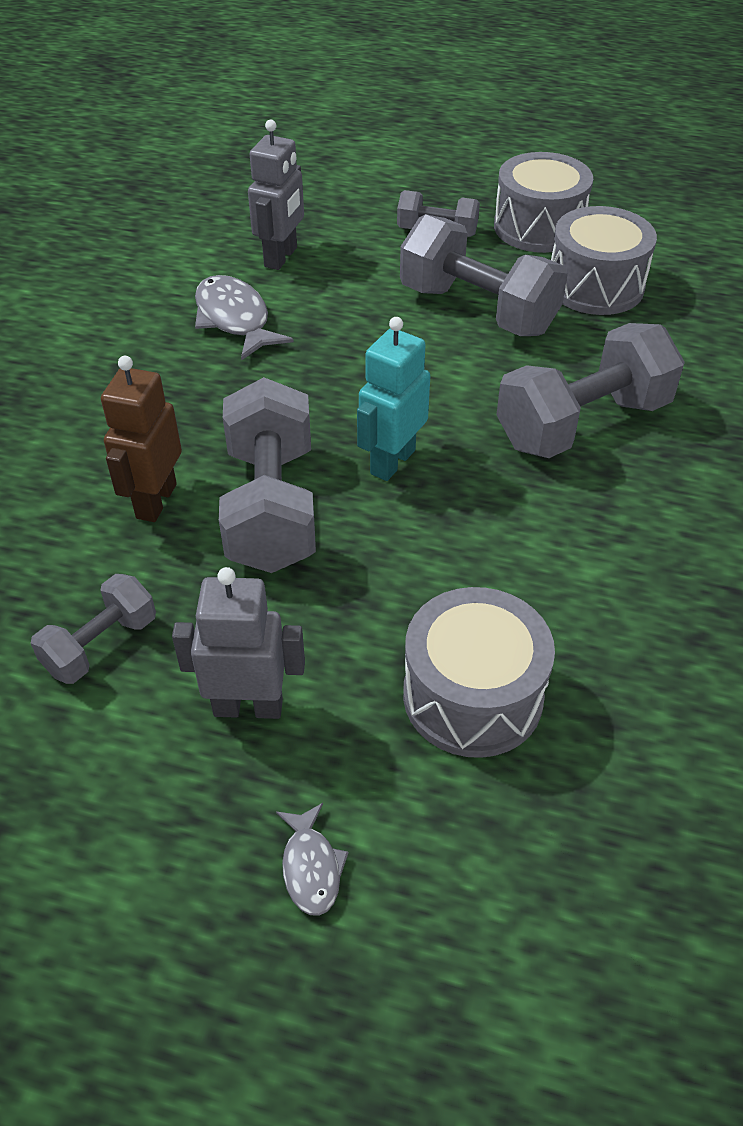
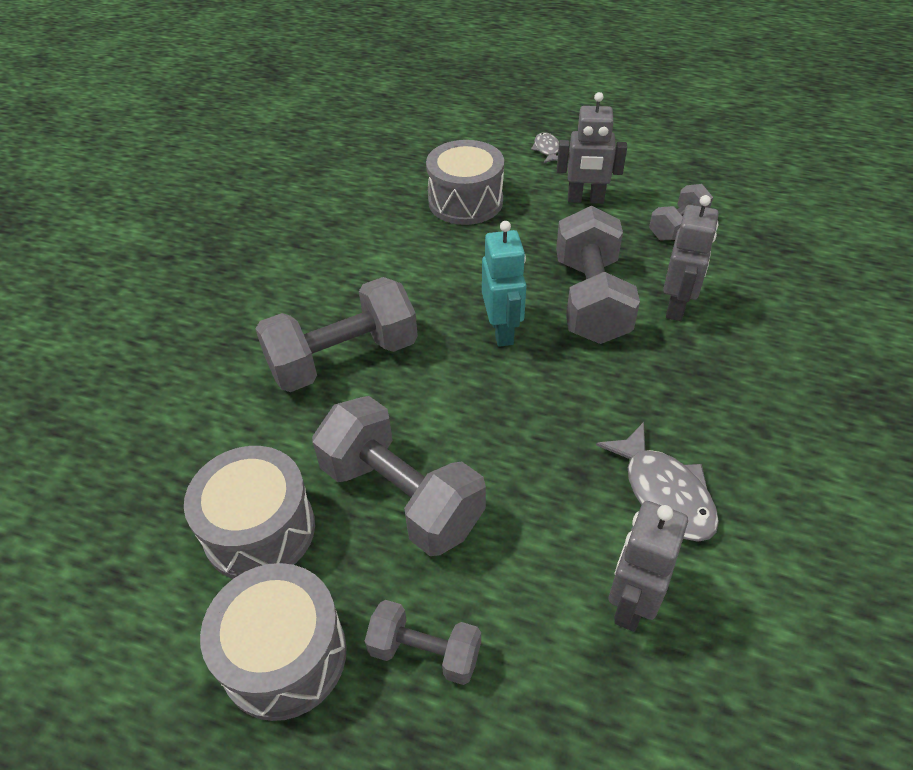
camera: 175 degrees left, 0 degrees up
(155, 501) = (677, 306): brown robot -> grey robot
(392, 462) = (502, 331): turquoise robot -> turquoise robot turned 45 degrees counterclockwise

